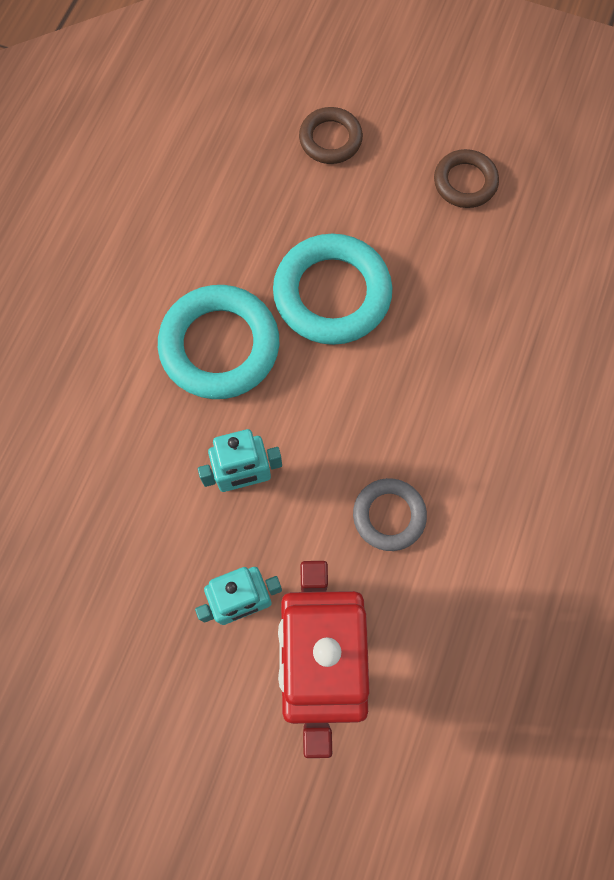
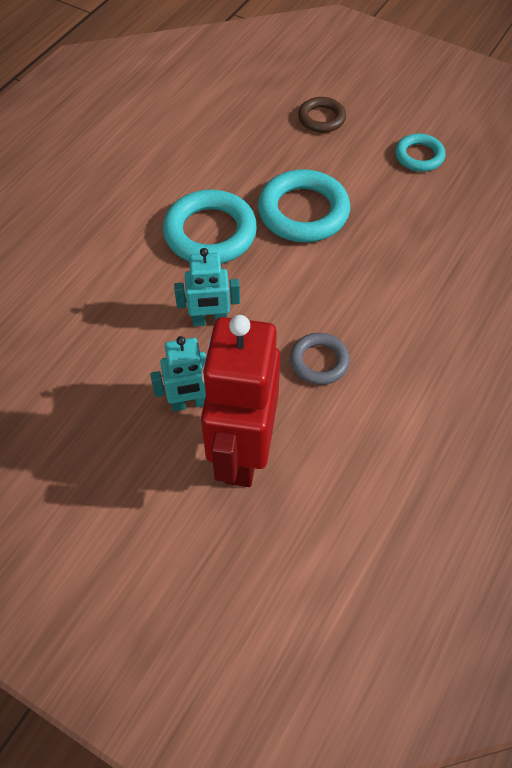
camera: 10 degrees right, 15 degrees down
(465, 182) = (419, 156): brown ring -> turquoise ring

